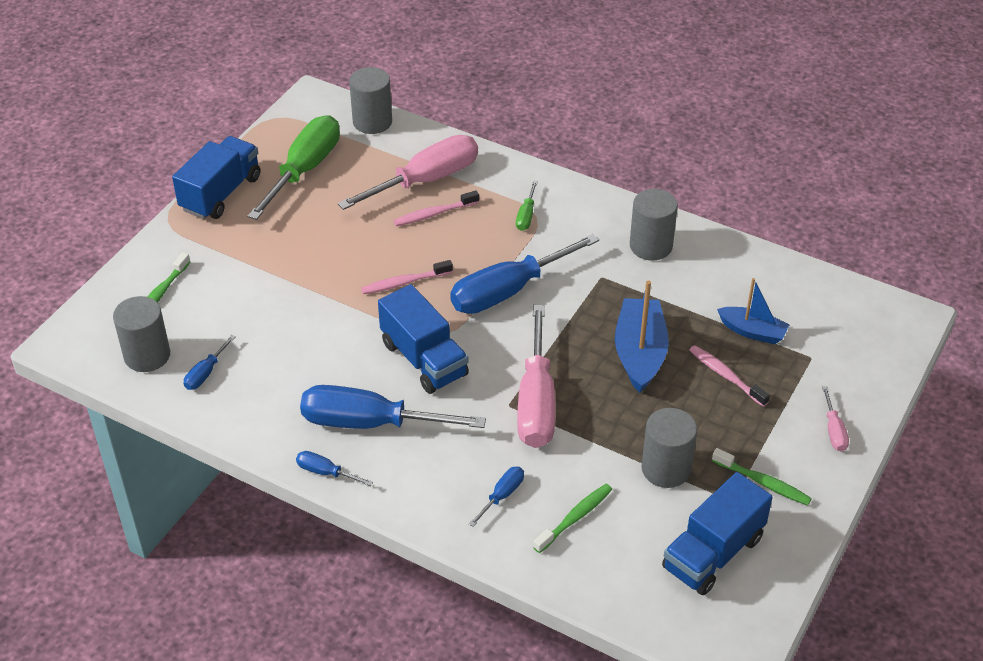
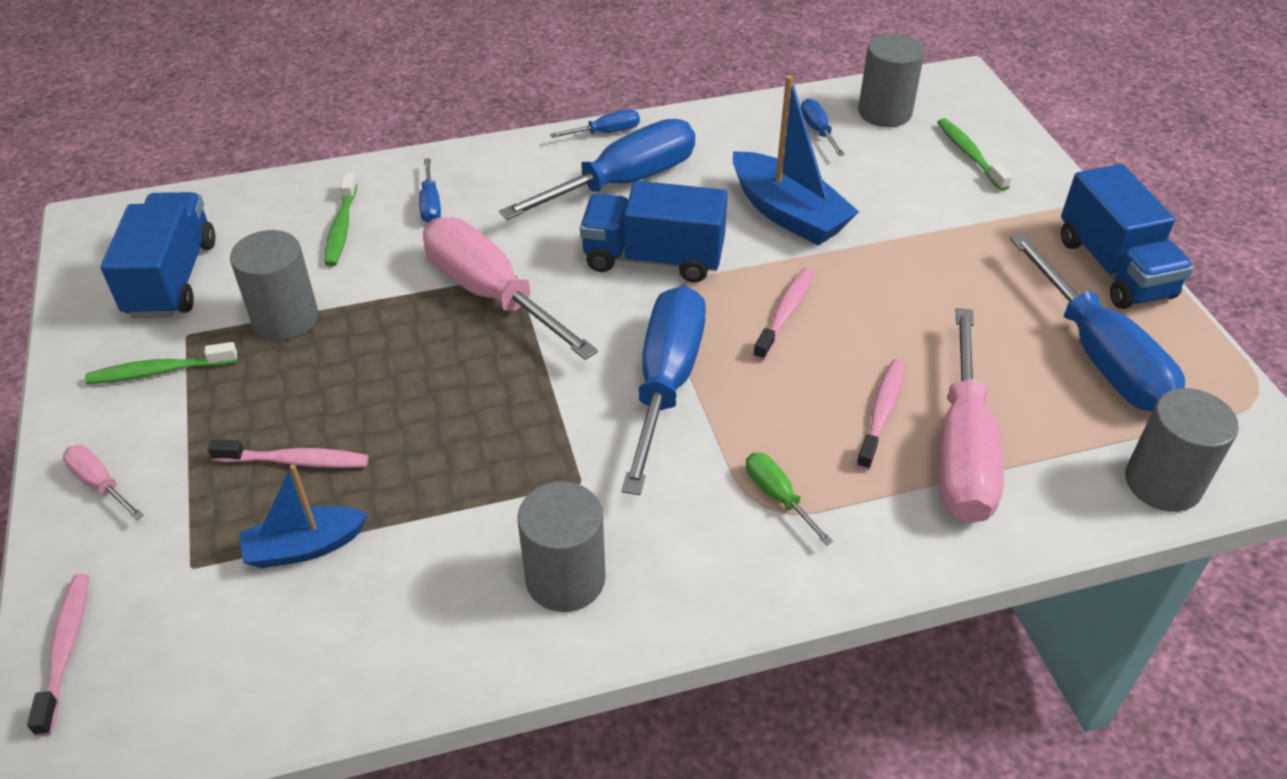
camera: 135 degrees right, 0 degrees up
(304, 170) = (1099, 355): green screwdriver -> blue screwdriver
(640, 353) = (429, 417): blue boat -> blue boat (788, 213)
(888, 357) = (66, 649): none -> pink toothbrush

